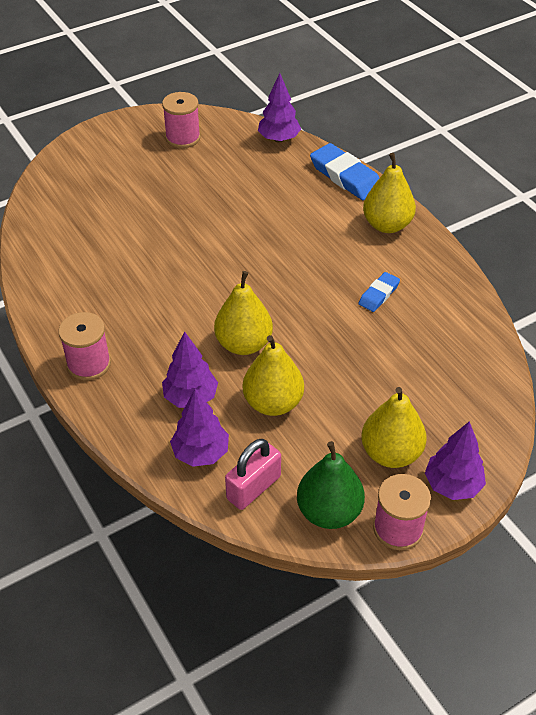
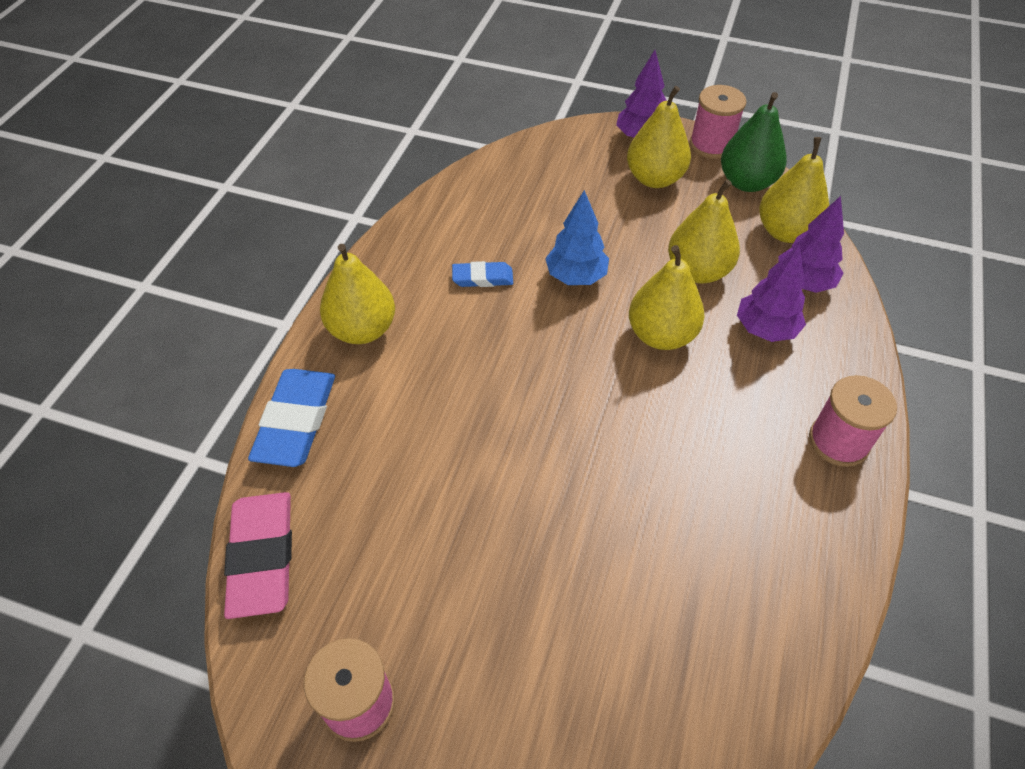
camera: 130 degrees left, 5 degrees up
(253, 487) = (785, 232): pink padlock -> yellow pear
(279, 139) = (262, 556): purple tree -> pink eraser
(334, 338) = (576, 276): none -> blue tree

